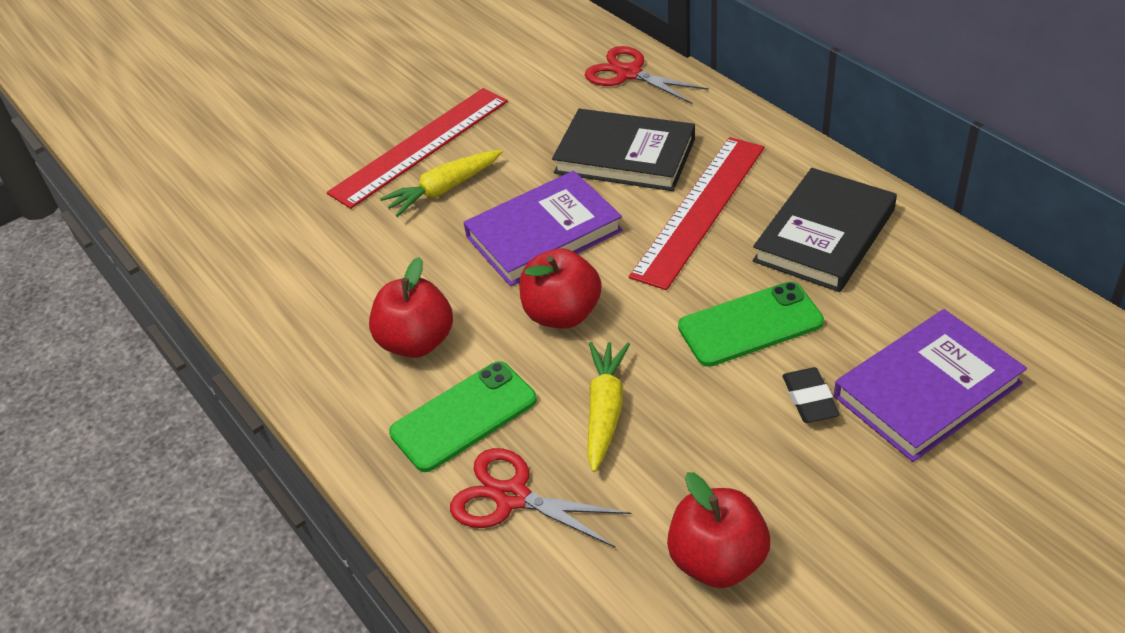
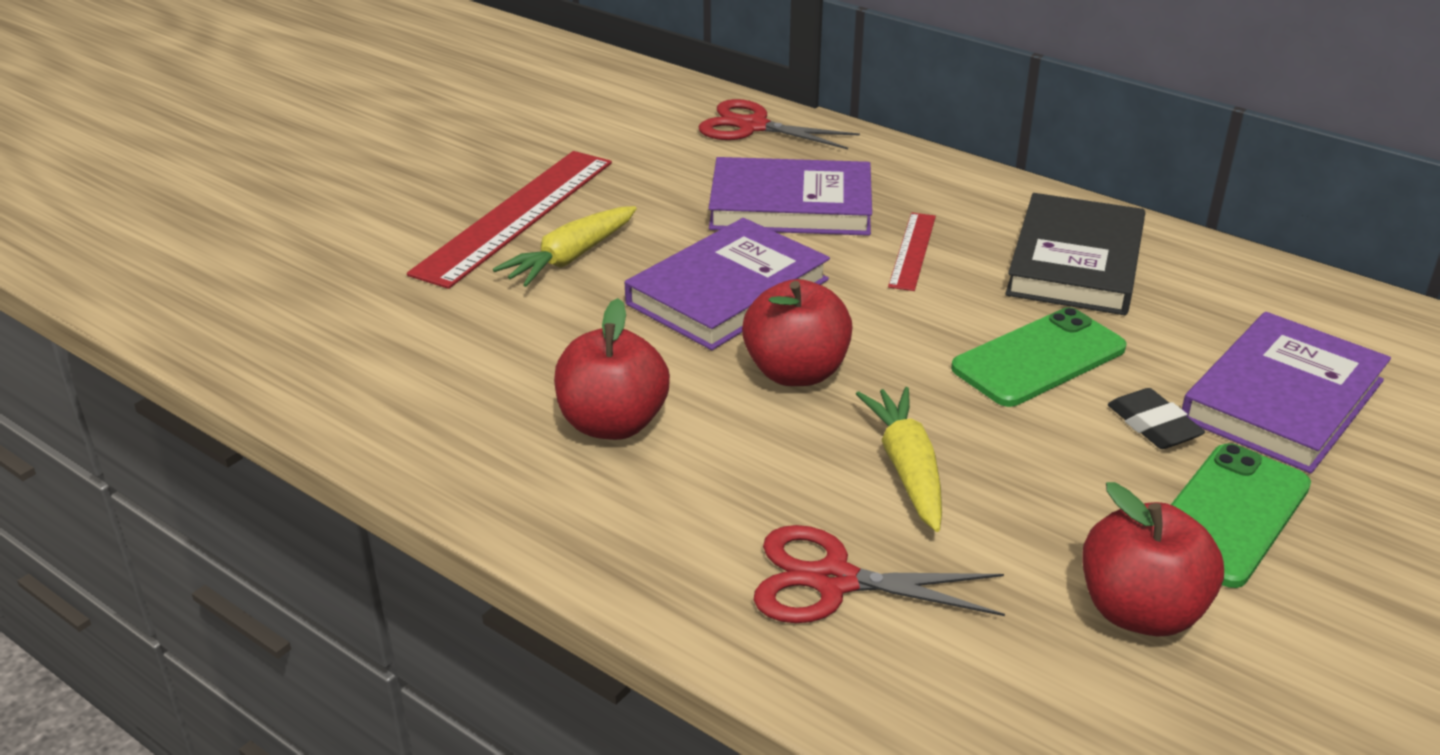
camera: 20 degrees left, 10 degrees down
(463, 416) = (720, 499): green phone -> green phone (1228, 515)
(625, 156) = (790, 206): black book -> purple book
(699, 209) = (912, 251): red ruler -> red ruler, size x0.50

